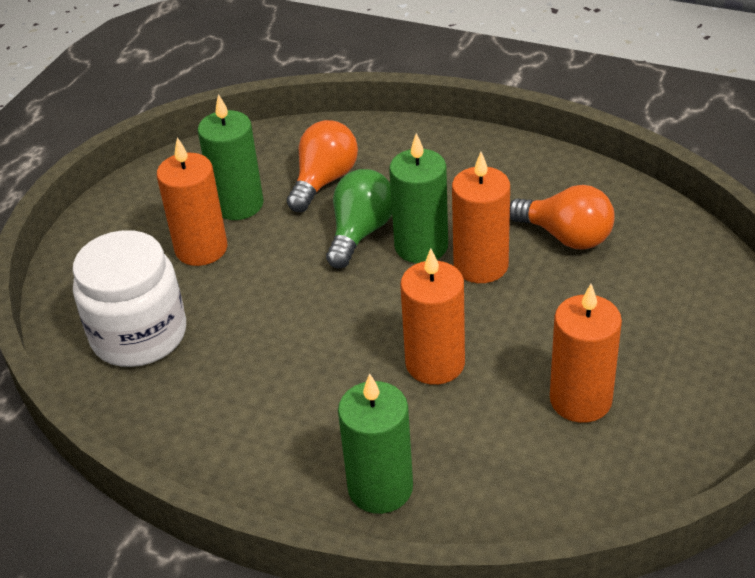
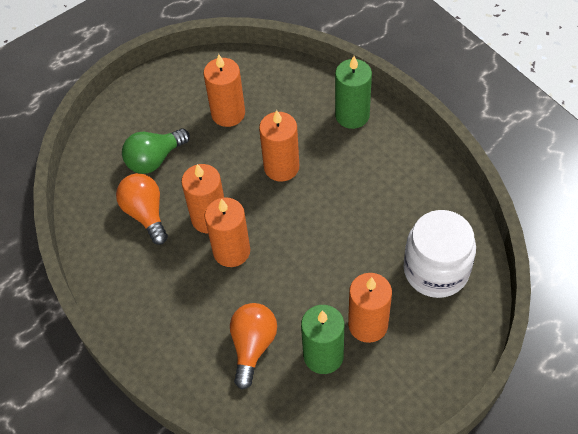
camera: 150 degrees left, 15 degrees up
(324, 181) = (253, 346): orange light bulb -> orange light bulb turned 135 degrees clockwise
(360, 233) = (259, 283): green light bulb -> green light bulb (154, 159)
(421, 246) = (231, 251): green candle -> orange candle

